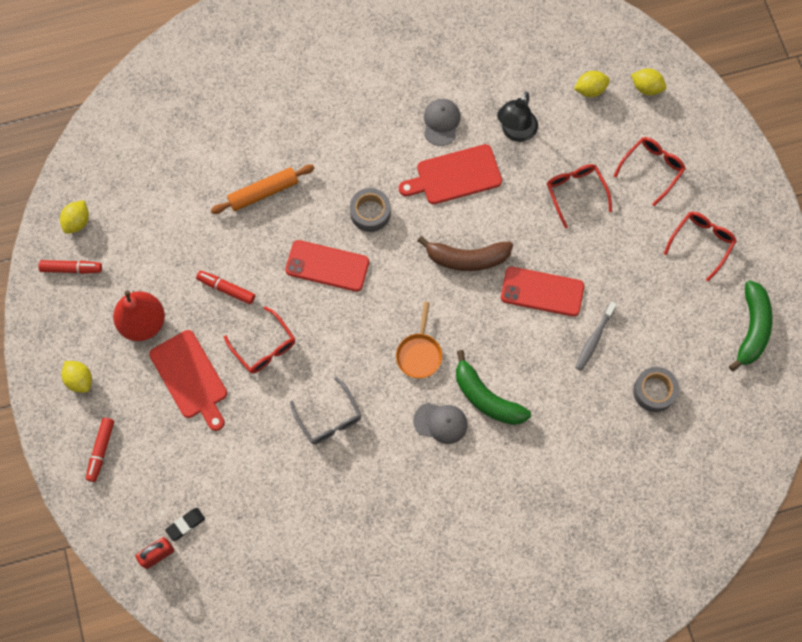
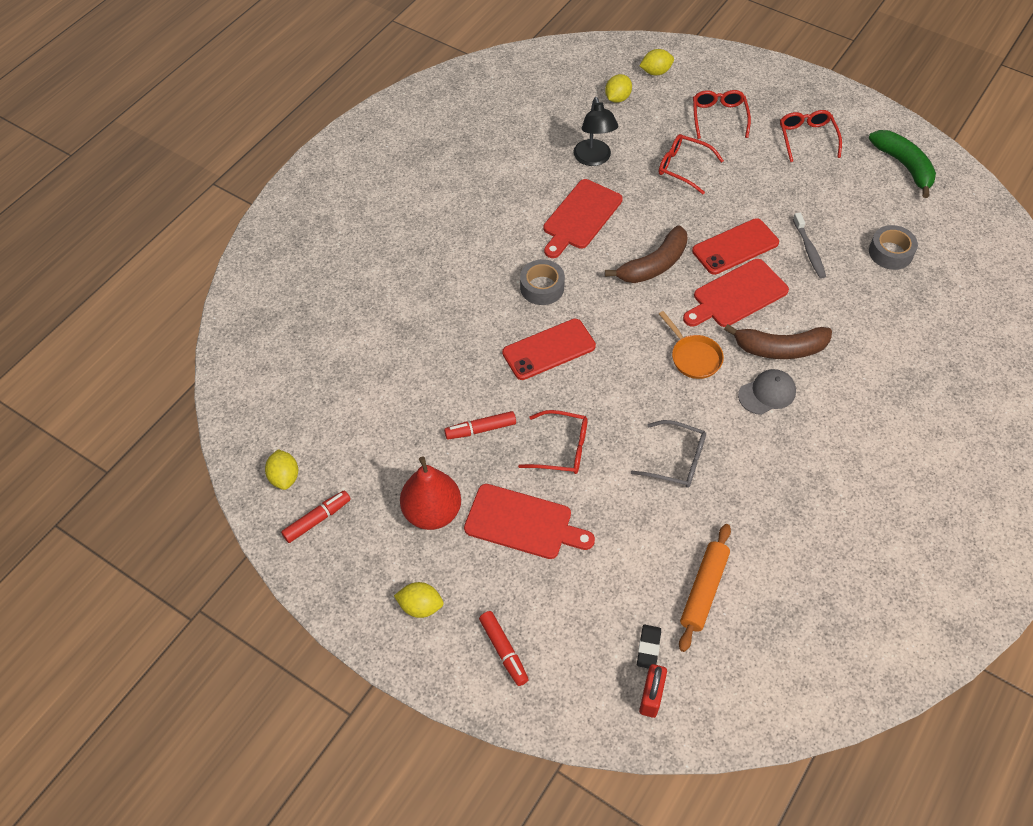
camera: 40 degrees left, 15 degrees down
(263, 192) = (435, 335): orange rolling pin -> orange rolling pin (703, 590)
(441, 122) = (529, 190): grey cap -> none
(486, 398) = (780, 349): green banana -> brown banana
(501, 331) = (737, 295): none -> red cutting board

